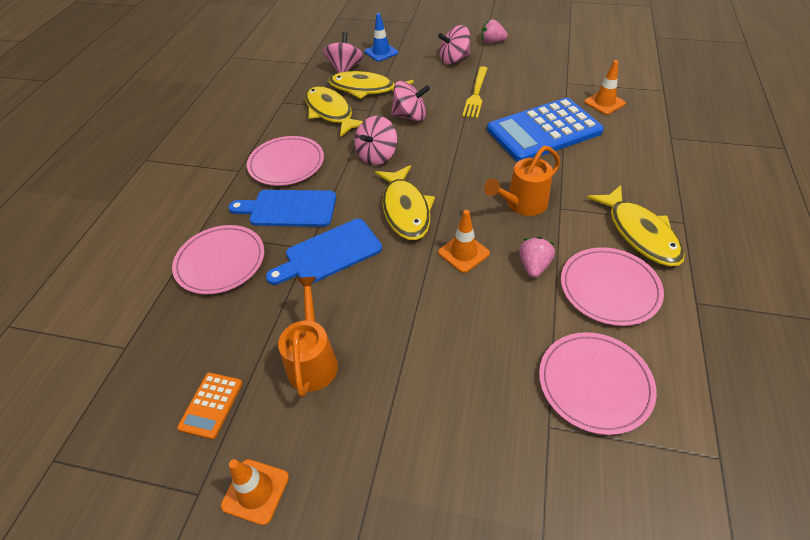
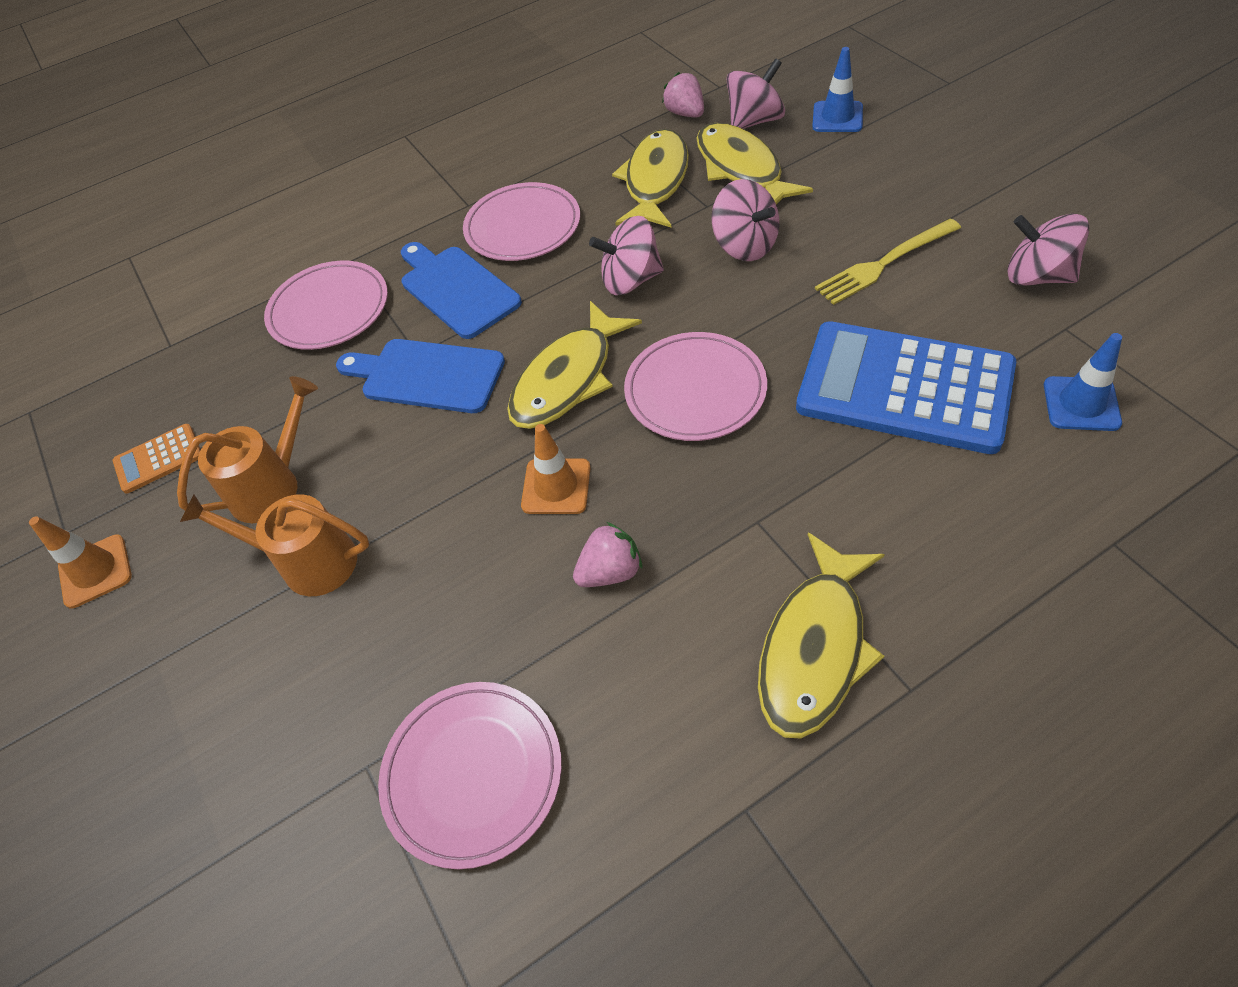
camera: 50 degrees right, 5 degrees up
(454, 60) = (930, 185): pink spinning top -> pink spinning top (1037, 276)
(492, 42) = (1037, 184): pink strawberry -> pink strawberry (685, 113)
(522, 204) = (713, 477): orange watering can -> orange watering can (307, 562)
(604, 103) = (1081, 404): orange traffic cone -> blue traffic cone
(609, 288) = (659, 682): pink plate -> pink plate (695, 390)

